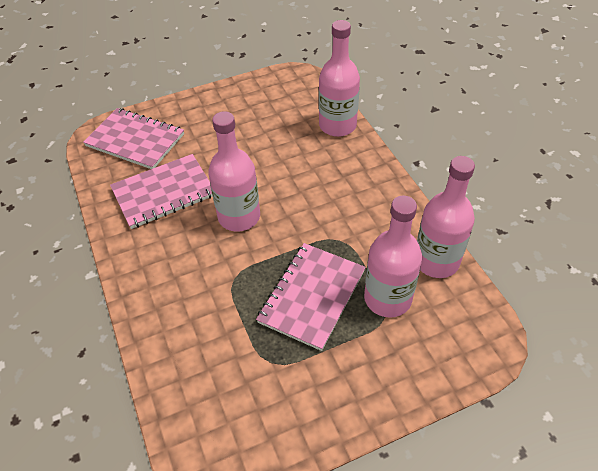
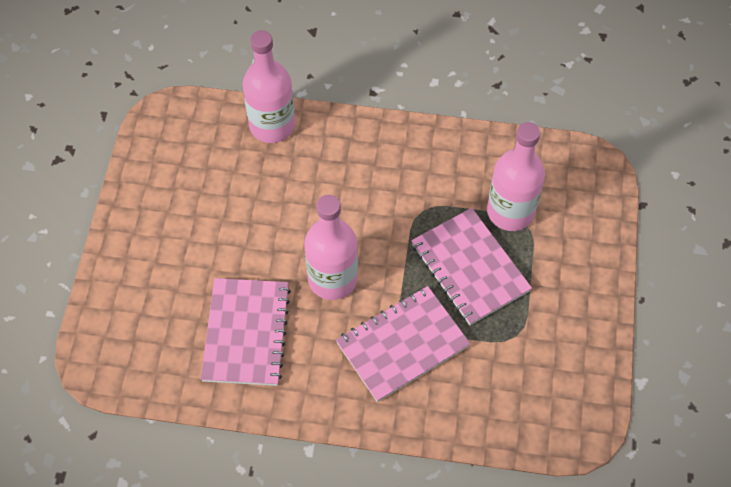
camera: 60 degrees left, 10 degrees up
(135, 140) = (138, 327): pink notebook -> pink notebook (402, 345)
(436, 261) = (497, 152): pink bottle -> none

